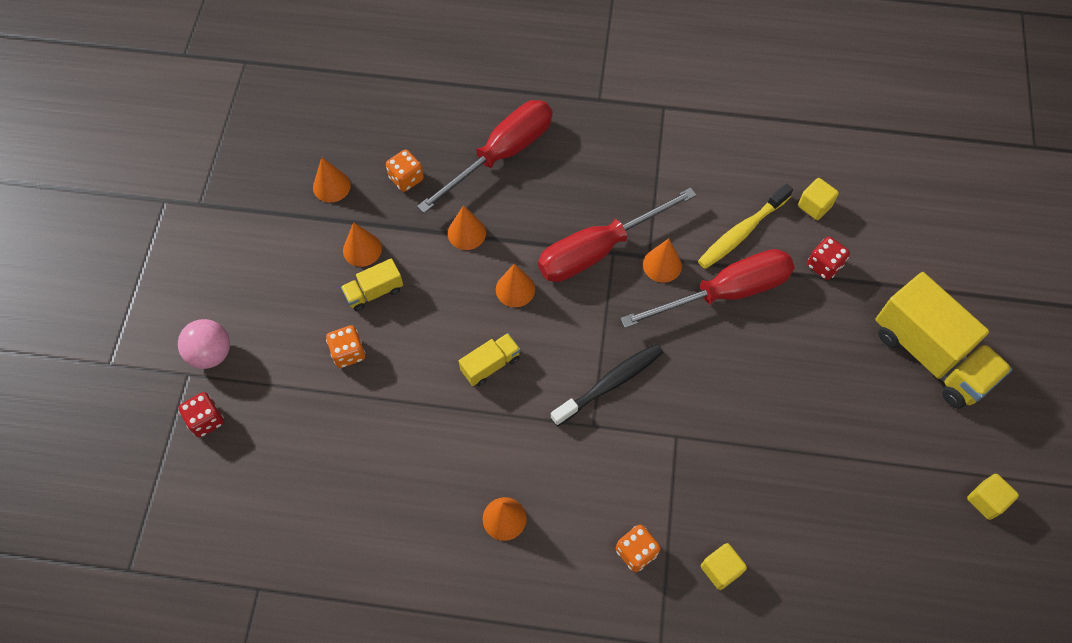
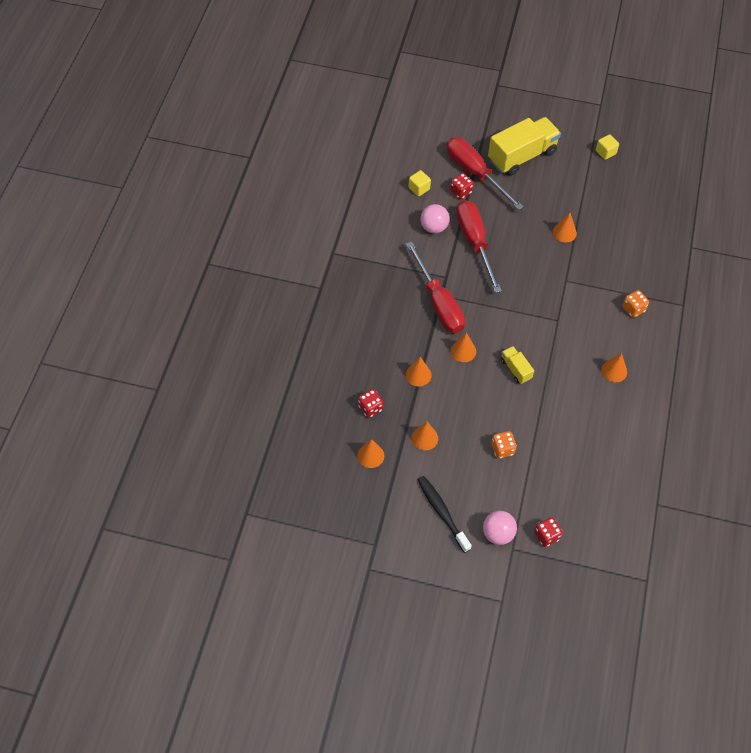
camera: 85 degrees left, 5 degrees down
(374, 292) = (458, 432): yellow truck -> none
(406, 178) = (370, 408): orange dice -> red dice
(501, 154) = (358, 349): red screwdriver -> red screwdriver (475, 173)
(610, 383) = (531, 308): black toothbrush -> black toothbrush (442, 512)
(662, 265) = (453, 271): orange cone -> orange cone (564, 232)
(720, 569) = (643, 272): yellow cube -> none
(741, 232) = (434, 227): yellow toothbrush -> pink ball

